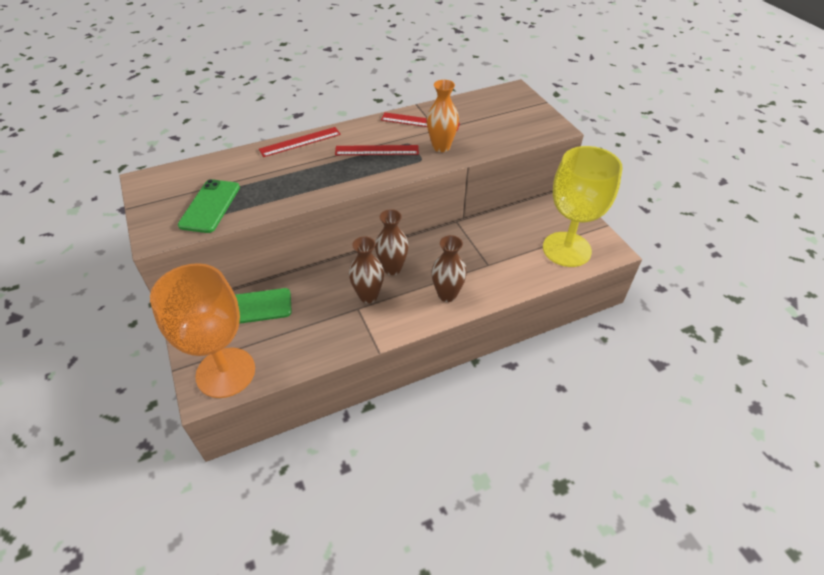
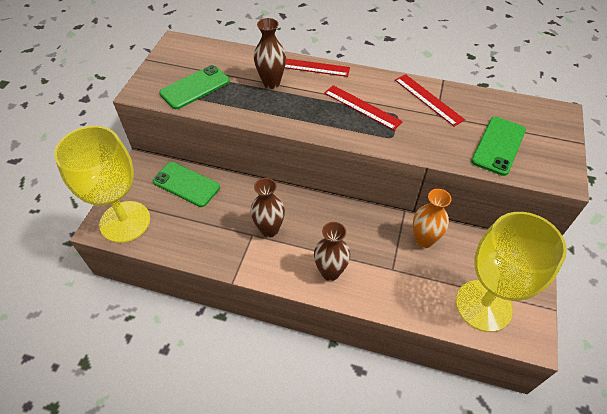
camera: 40 degrees right, 5 degrees up
(225, 372) = (125, 221): orange goblet -> yellow goblet
(392, 268) = (309, 219): brown vase -> brown vase (271, 83)
(441, 147) = (422, 134): orange vase -> orange vase (423, 240)
(498, 129) = (498, 146): none -> green phone

